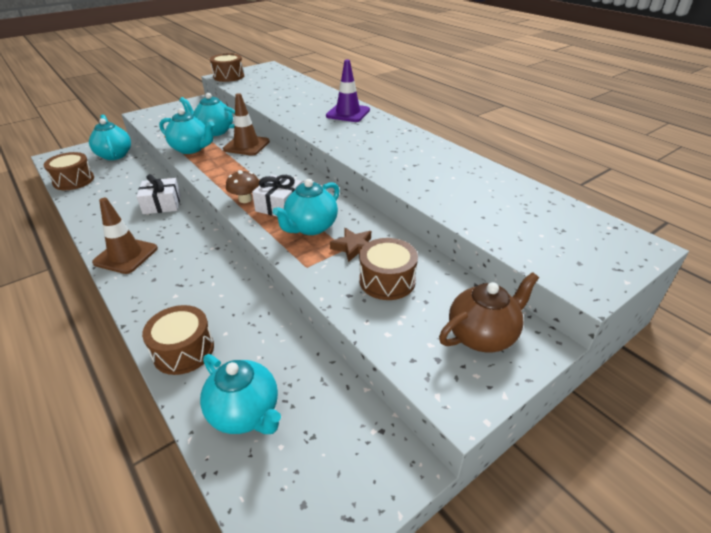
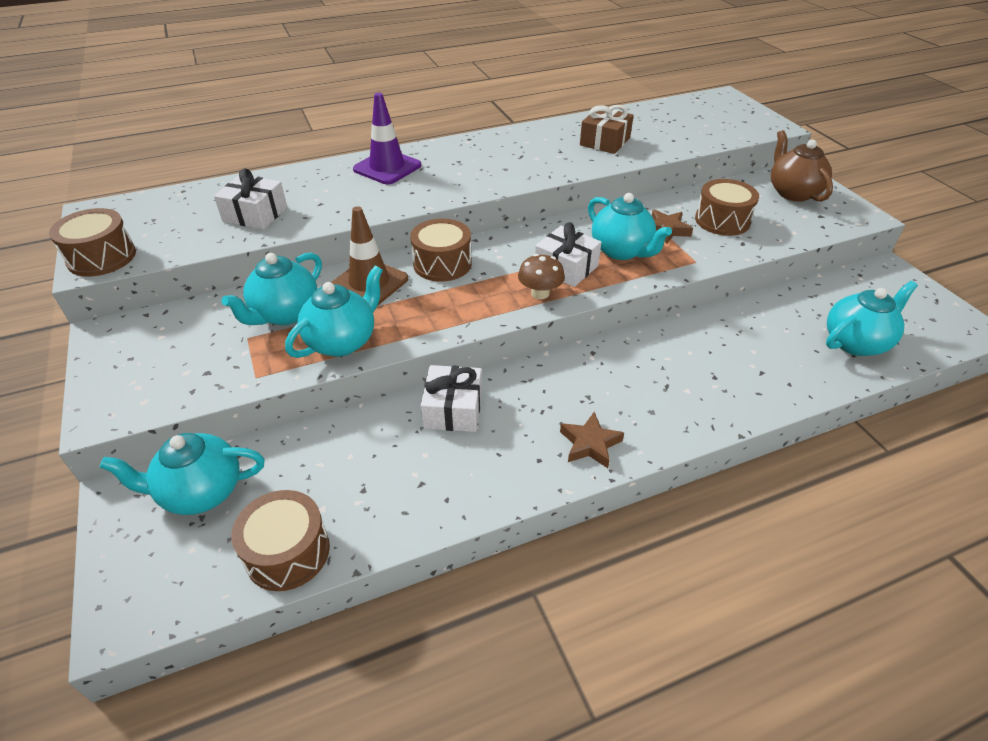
camera: 75 degrees left, 5 degrees up
(126, 255) = (590, 444): brown traffic cone -> brown star
(183, 350) = (781, 382): brown drum -> brown drum (442, 264)
(276, 94) = (255, 214): none -> white gift
(449, 182) = (605, 141): none -> brown gift

